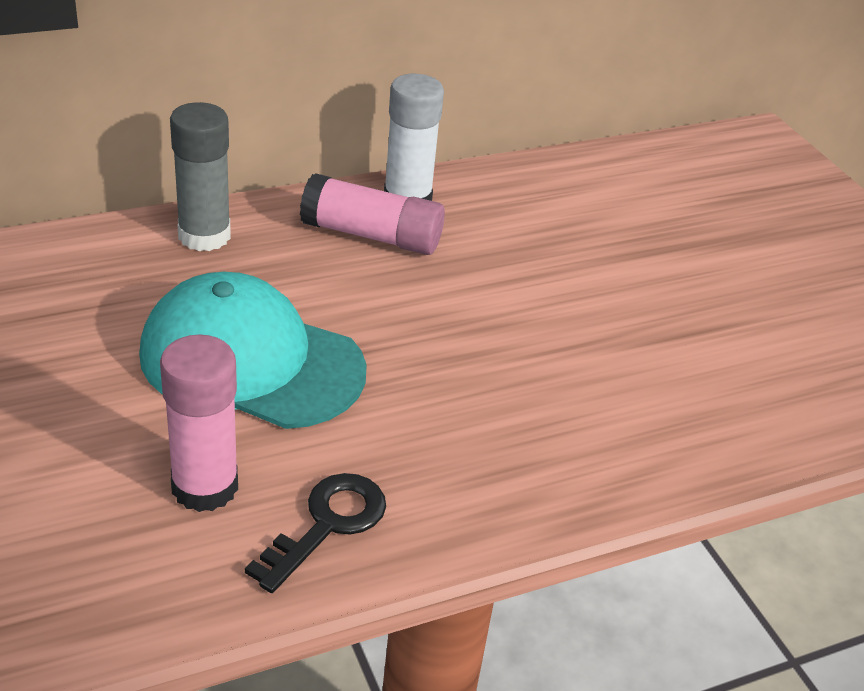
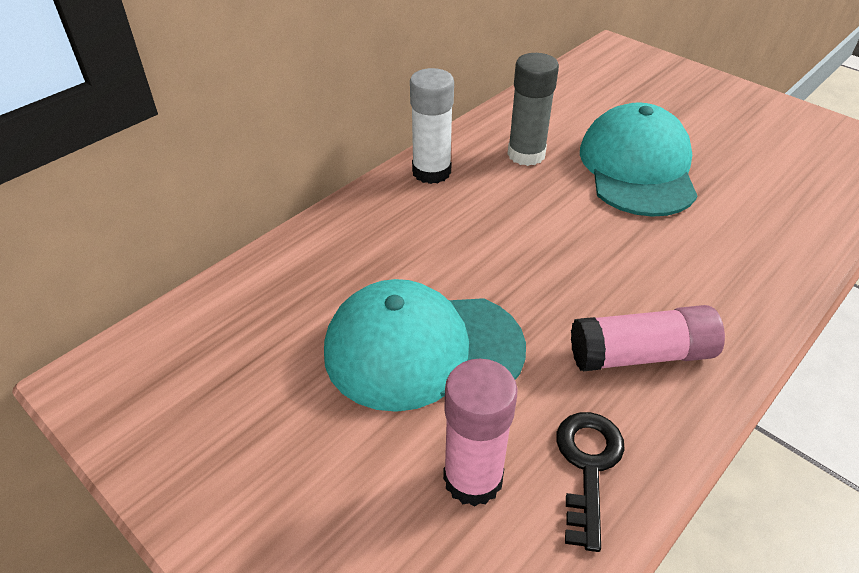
camera: 20 degrees left, 5 degrees up
(204, 236) = (306, 256): grey glue stick -> grey glue stick (526, 154)
(372, 235) = (429, 209): pink glue stick -> pink glue stick (641, 355)
(658, 277) = (637, 168): none -> turquoise cap

